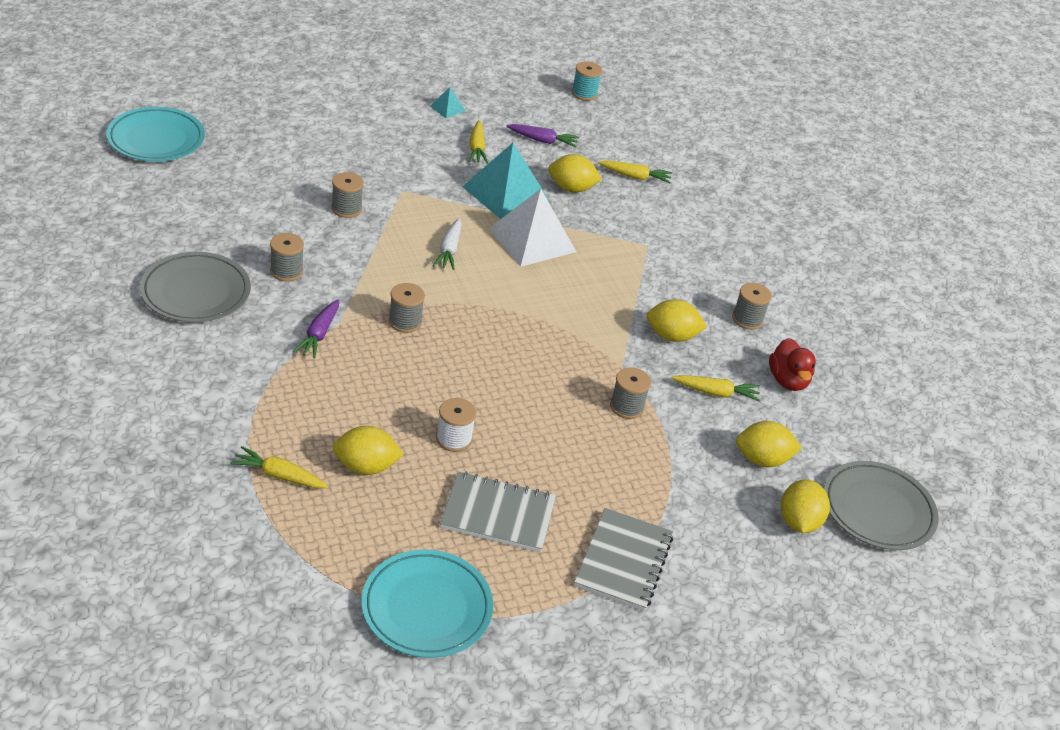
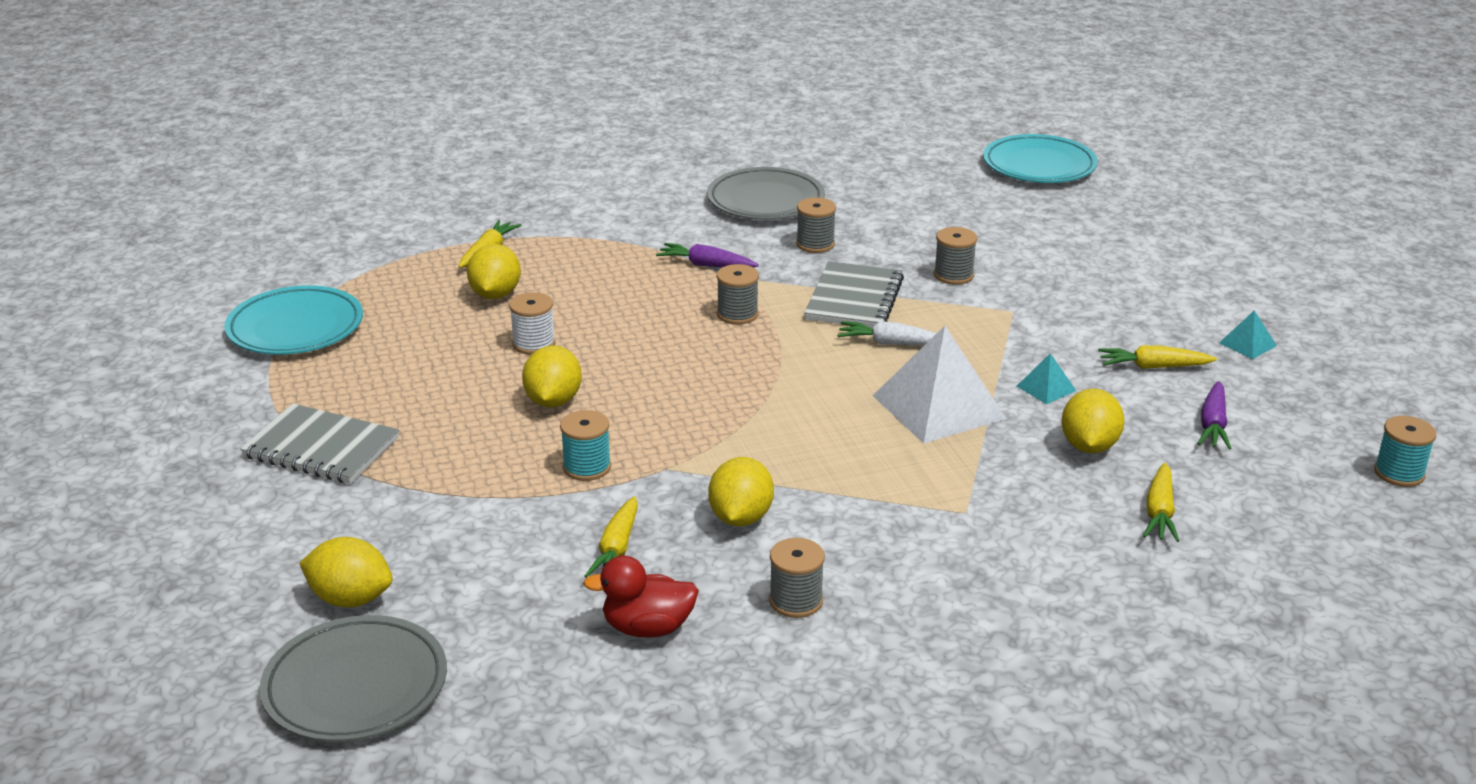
camera: 100 degrees right, 10 degrees down
(498, 514) = (412, 369): grey notebook -> grey notebook (854, 299)
(505, 193) = (1046, 388): turquoise pyramid -> turquoise pyramid, size x0.44
(626, 407) = (587, 467): grey spool -> turquoise spool
(762, 459) = (475, 579): yellow lemon -> yellow lemon (553, 401)

